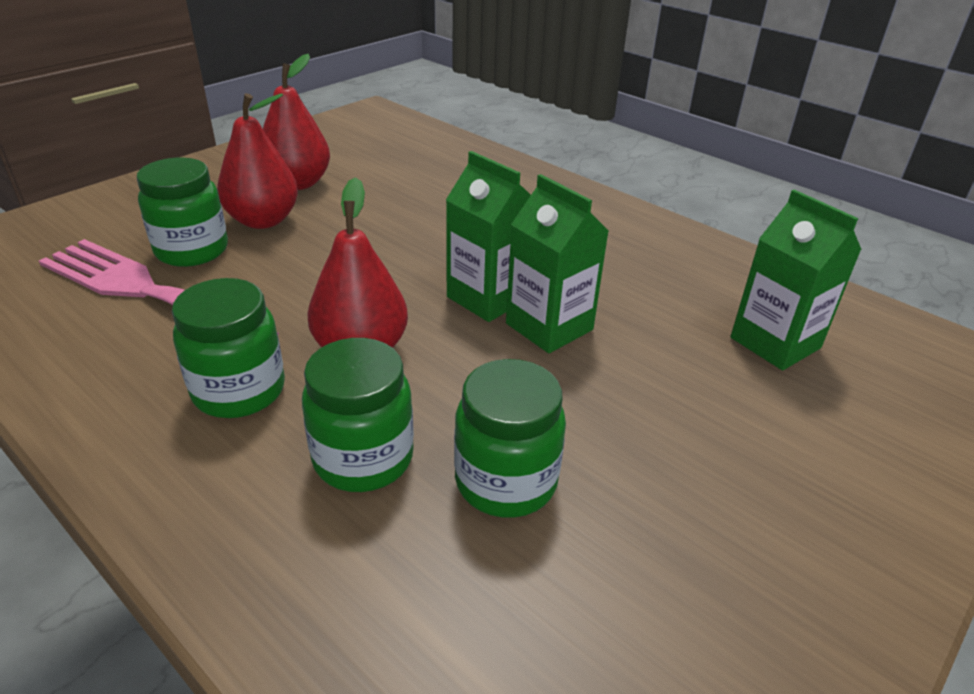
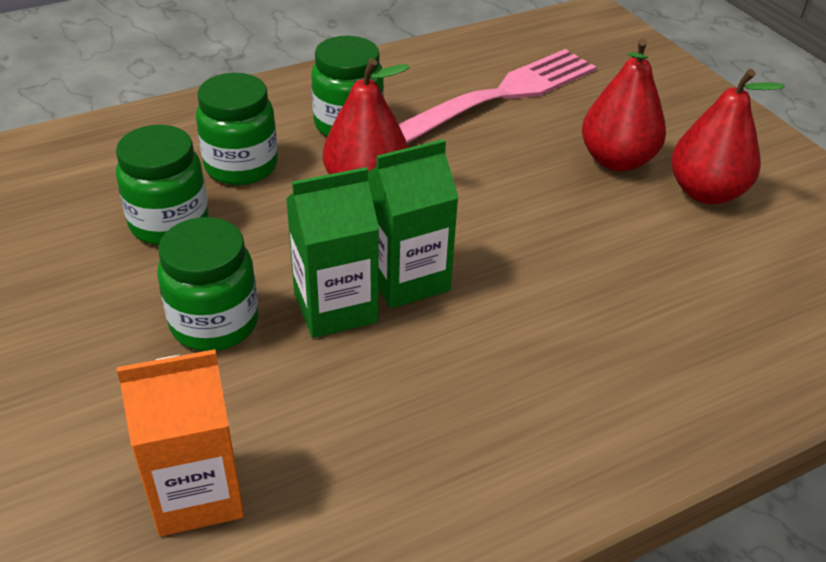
camera: 110 degrees right, 5 degrees up
(192, 250) = (566, 118): green jar -> green jar (214, 323)
(775, 343) = (197, 493): green carton -> orange carton

